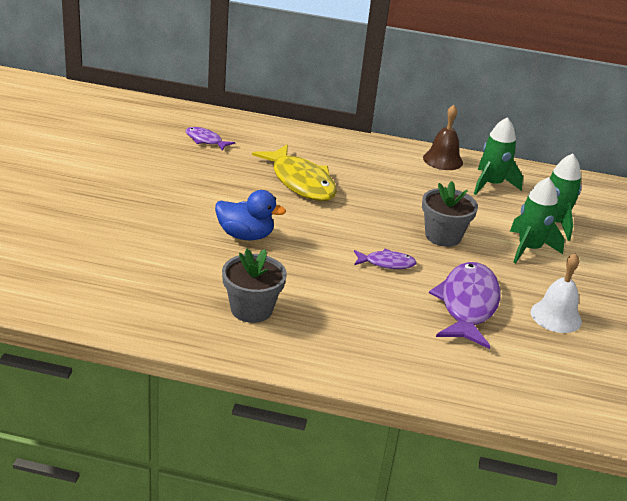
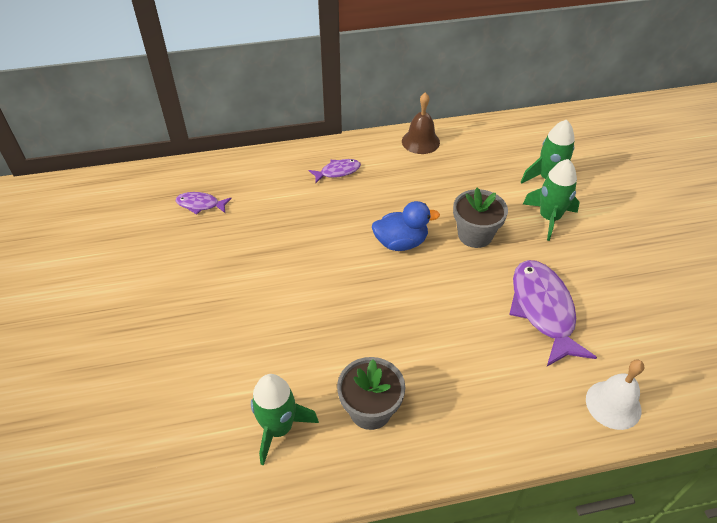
camera: 20 degrees left, 15 degrees up
(245, 235) = (309, 314): blue duck -> blue duck (401, 242)
(300, 182) = (318, 221): yellow fish -> none
(386, 263) = (450, 291): purple fish -> purple fish (337, 172)
(491, 184) = (475, 154): green rocket -> green rocket (278, 428)
(556, 316) = (616, 289): white bell -> white bell (613, 404)

